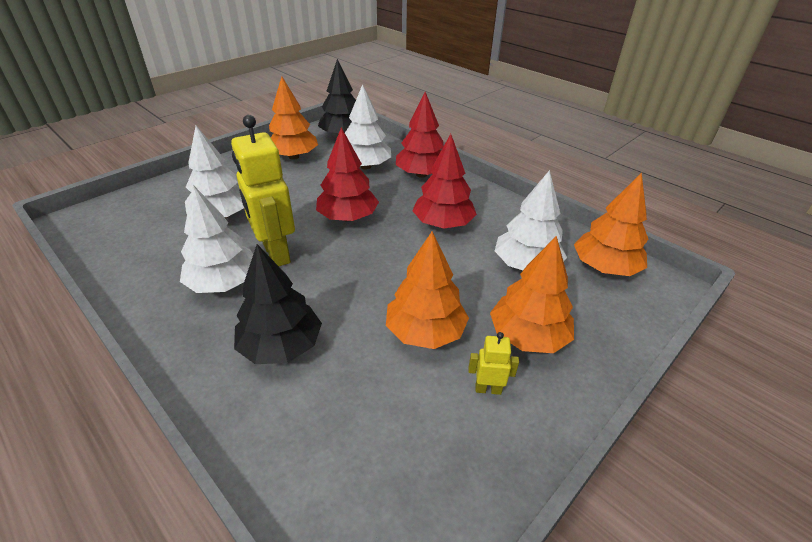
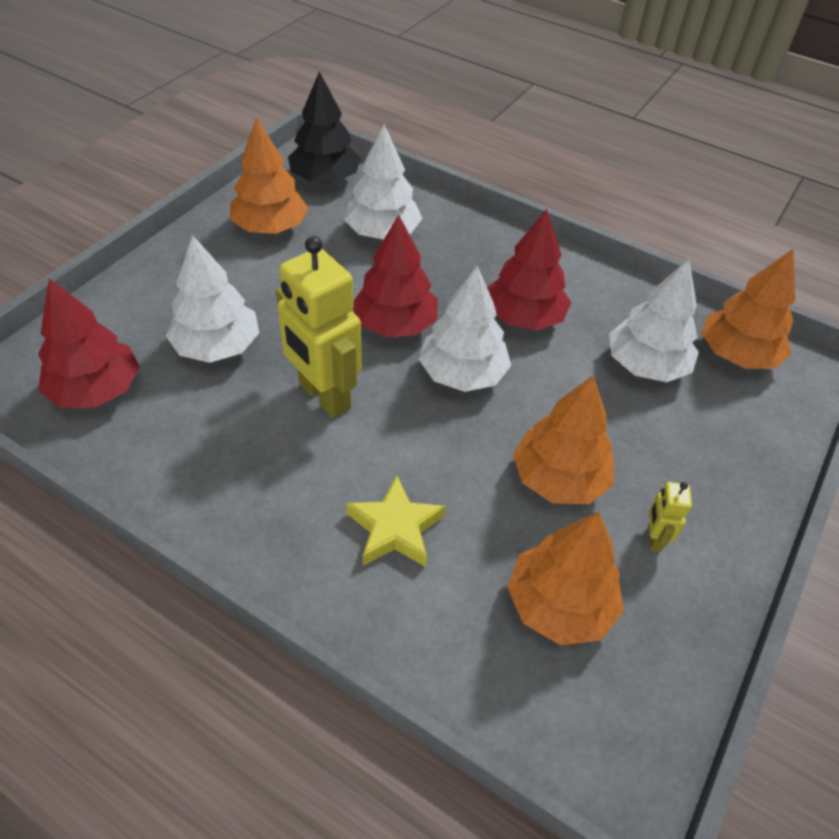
camera: 15 degrees left, 10 degrees up
(224, 283) = (277, 452): white tree -> white tree (462, 374)
(281, 346) = (395, 529): black tree -> yellow star
(421, 174) = (465, 238): red tree -> red tree (96, 390)
(488, 389) = (653, 538): yellow robot -> yellow robot turned 75 degrees counterclockwise
(528, 336) = (676, 464): orange tree -> orange tree (559, 604)

